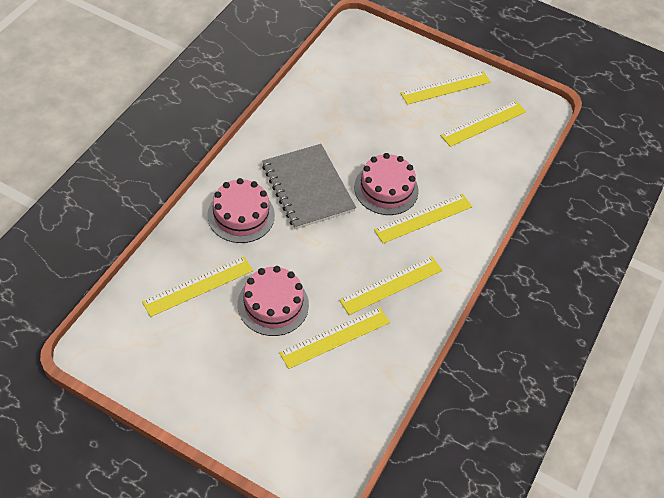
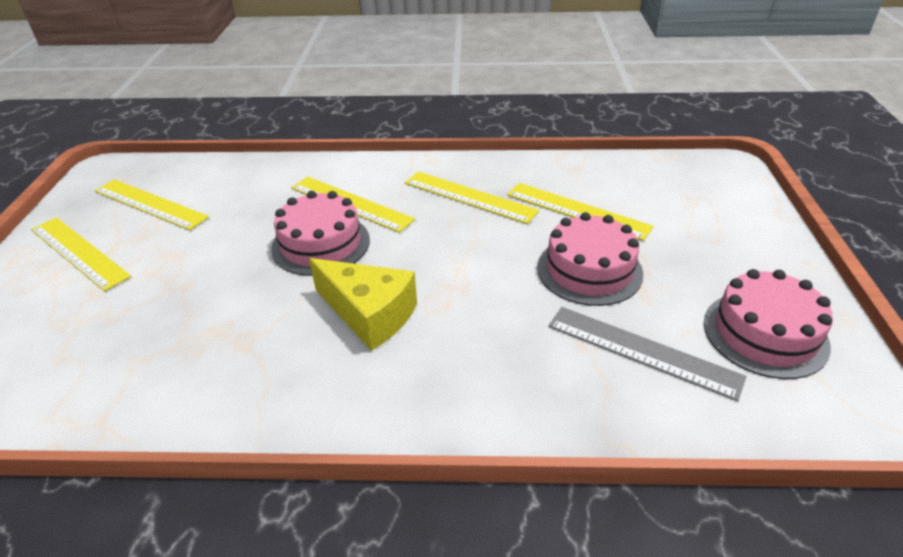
camera: 110 degrees left, 15 degrees down
(198, 286) = (642, 351): yellow ruler -> grey ruler
(241, 215) = (479, 364): pink cake -> pink cake (765, 333)
(308, 188) = (369, 314): grey notebook -> yellow cheese

